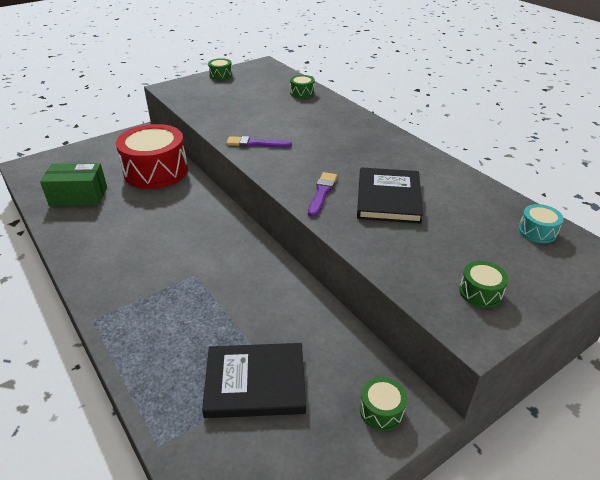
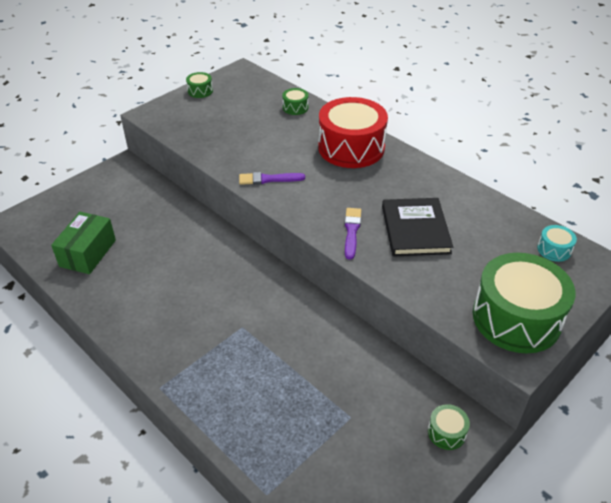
camera: 10 degrees left, 5 degrees up
(78, 196) = (88, 253): green box -> green box turned 60 degrees counterclockwise
(156, 171) = (158, 213): red drum -> red drum (351, 148)
(255, 382) = (332, 425): black book -> none
(480, 292) = (516, 318): green drum -> green drum, size x2.38

